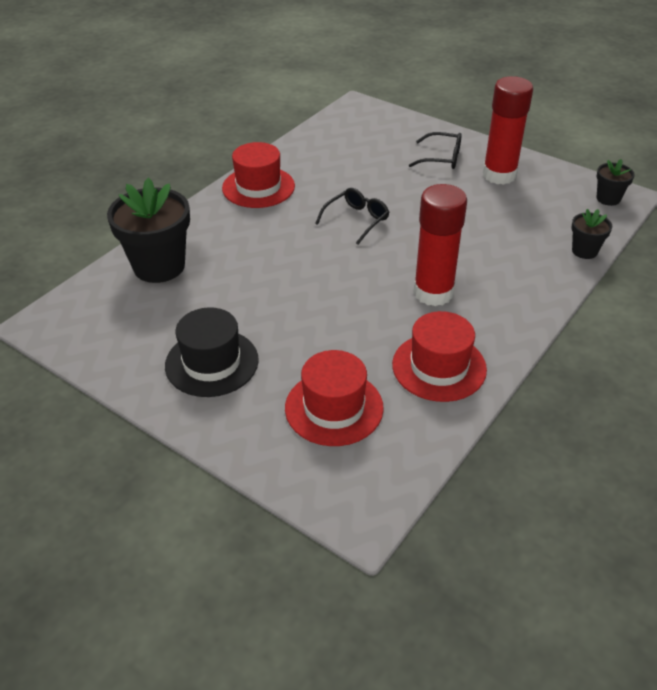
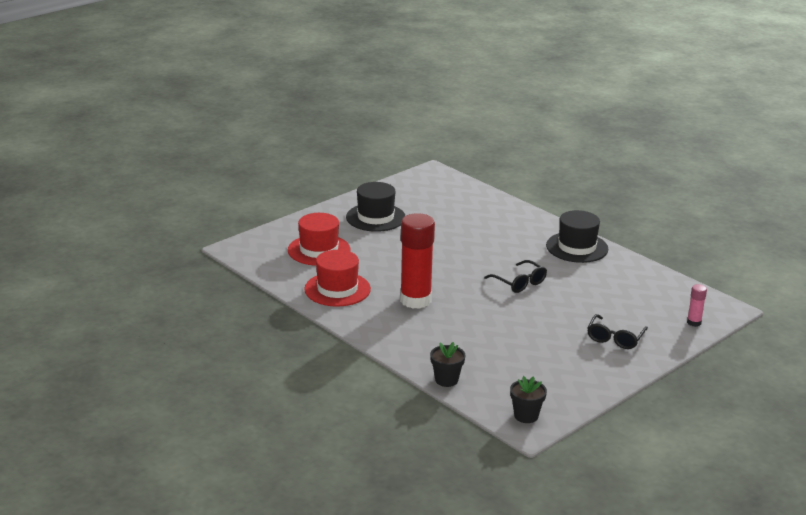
camera: 100 degrees right, 15 degrees down
(159, 266) = (480, 206): black flower pot -> none
(258, 187) = (577, 247): red hat -> black hat
(390, 120) = (694, 322): none -> pink glue stick
(499, 175) = (579, 363): red glue stick -> none

